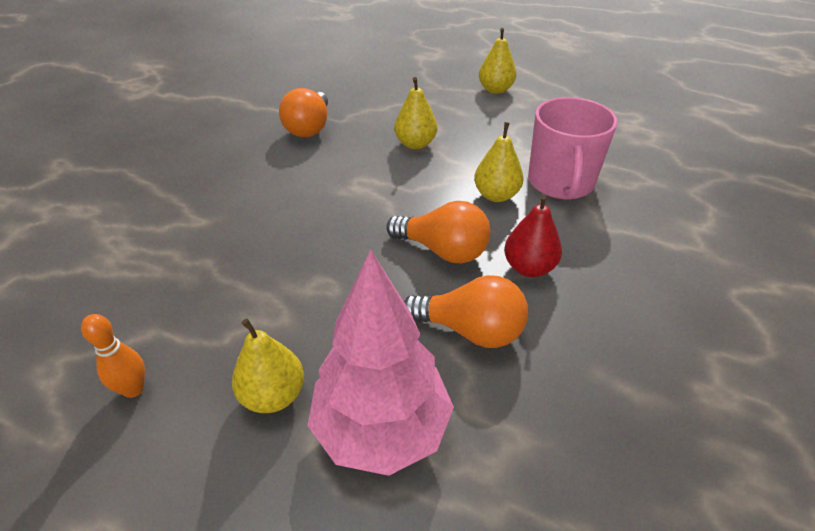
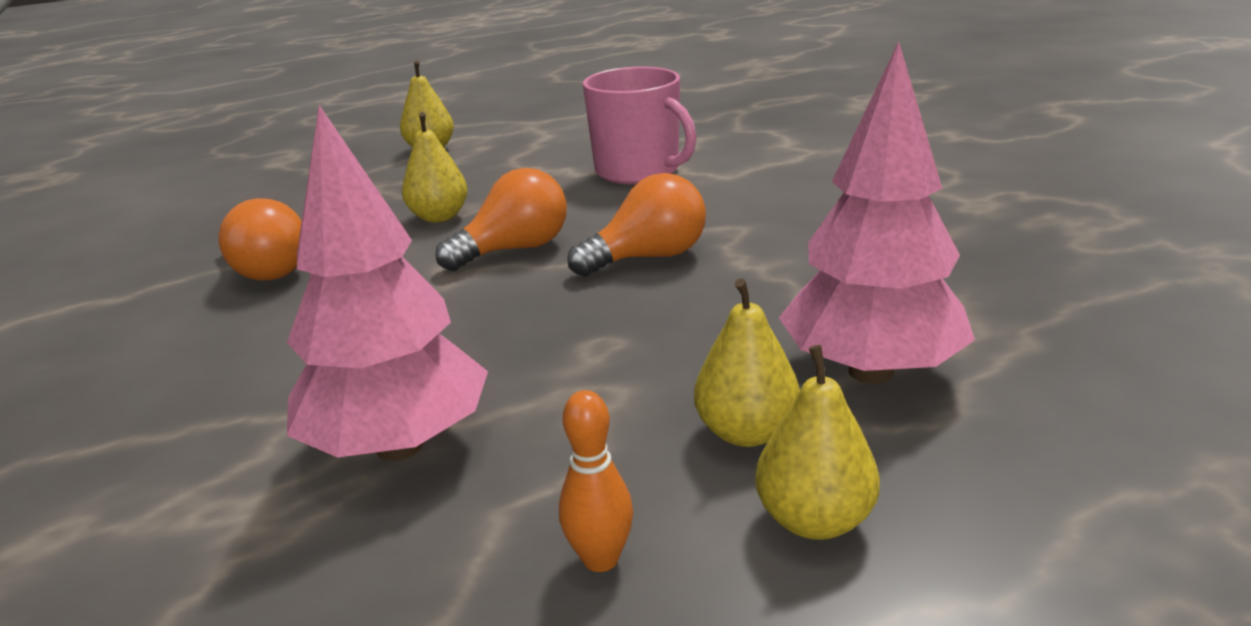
camera: 50 degrees left, 15 degrees down
(188, 266) = (399, 446): none -> pink tree
(470, 330) = (786, 280): orange light bulb -> orange light bulb (514, 249)
(496, 195) = (606, 205): yellow pear -> yellow pear (814, 519)
(529, 267) = (736, 224): red pear -> none

